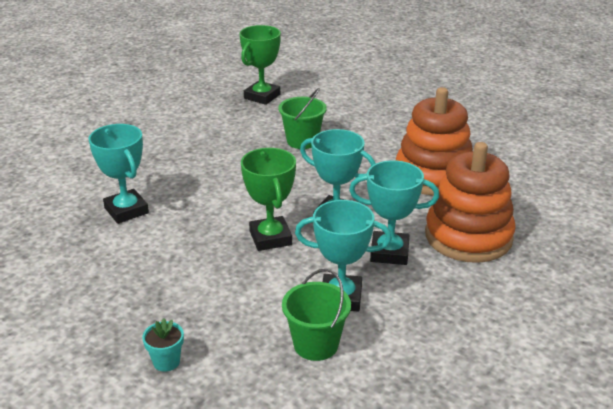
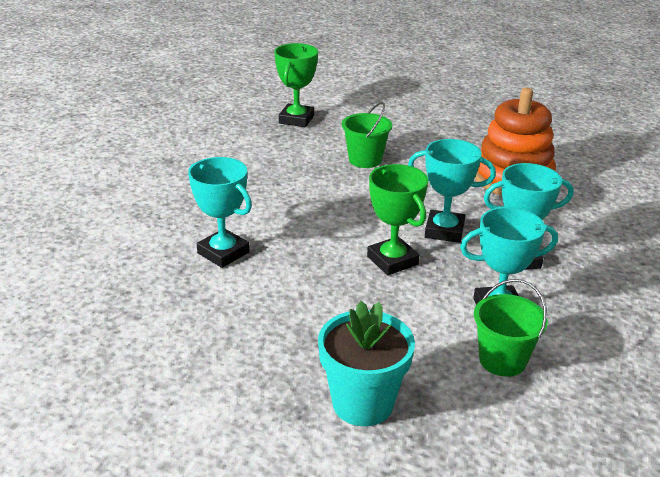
camera: 15 degrees left, 0 degrees up
(166, 362) = (362, 403): turquoise flower pot -> turquoise flower pot, size x2.10
(468, 236) = (581, 233): orange stacking toy -> none

